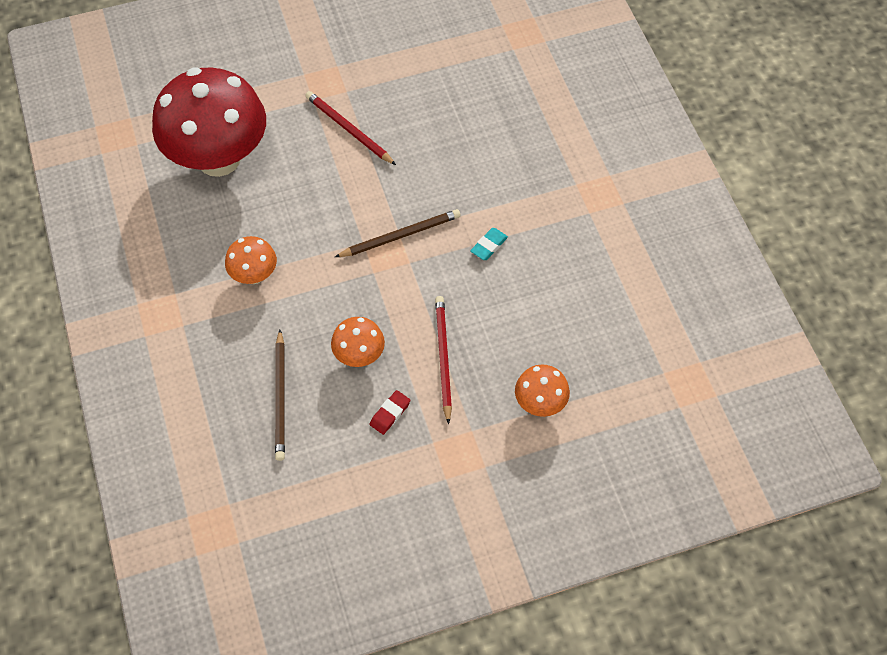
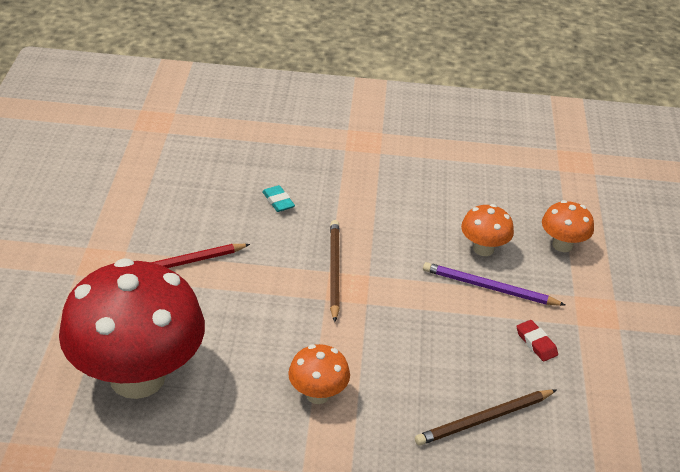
camera: 70 degrees left, 20 degrees down
(280, 397) = (484, 419): brown pencil -> brown pencil turned 135 degrees clockwise
(359, 355) = (460, 344): orange mushroom -> orange mushroom (483, 249)
(443, 358) = (489, 288): red pencil -> purple pencil
(489, 246) = (380, 219): turquoise eraser -> turquoise eraser (278, 201)

